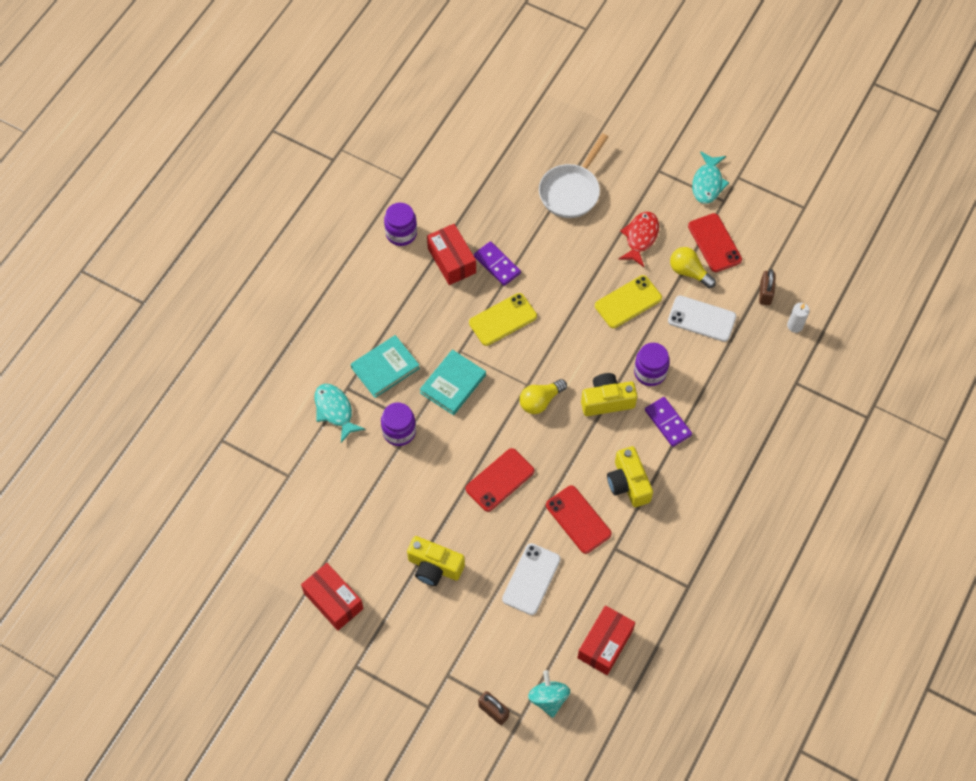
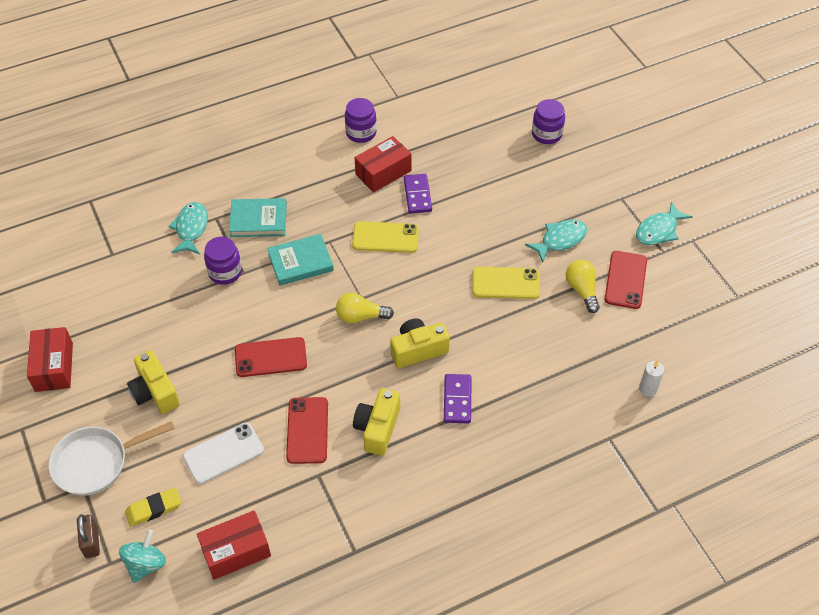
camera: 35 degrees right, 10 degrees down
(452, 260) = (383, 173): red box -> red box turned 45 degrees clockwise
(517, 655) = (154, 509): none -> yellow eraser
(571, 191) = (529, 174): white pan -> white pan (96, 463)
(607, 401) = (418, 350): yellow camera -> yellow camera turned 45 degrees counterclockwise
(640, 237) = (560, 240): red fish -> turquoise fish
(650, 372) = (477, 349): purple jar -> purple jar (546, 134)
(701, 319) = (562, 333): white phone -> none
(765, 293) = (640, 346): brown padlock -> none

